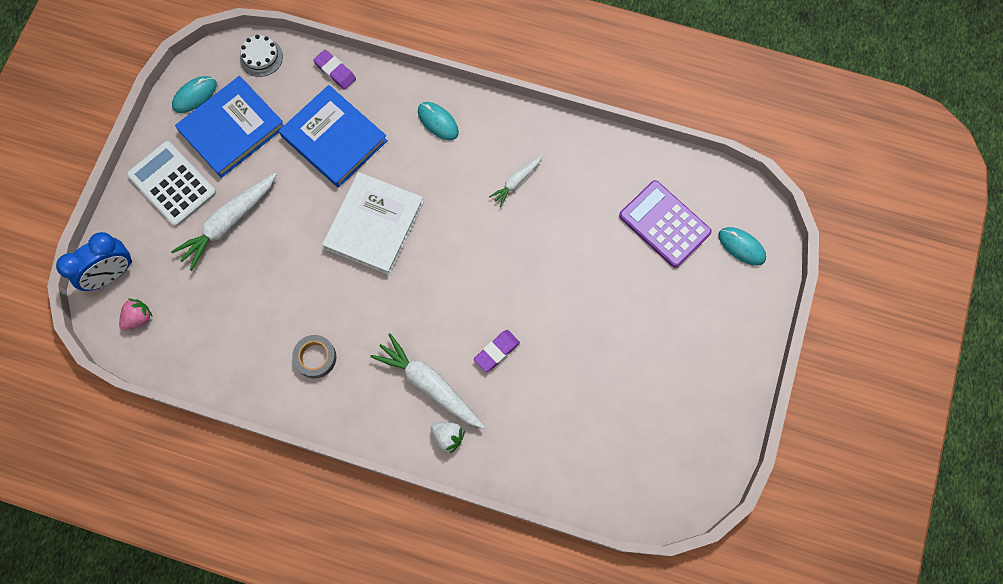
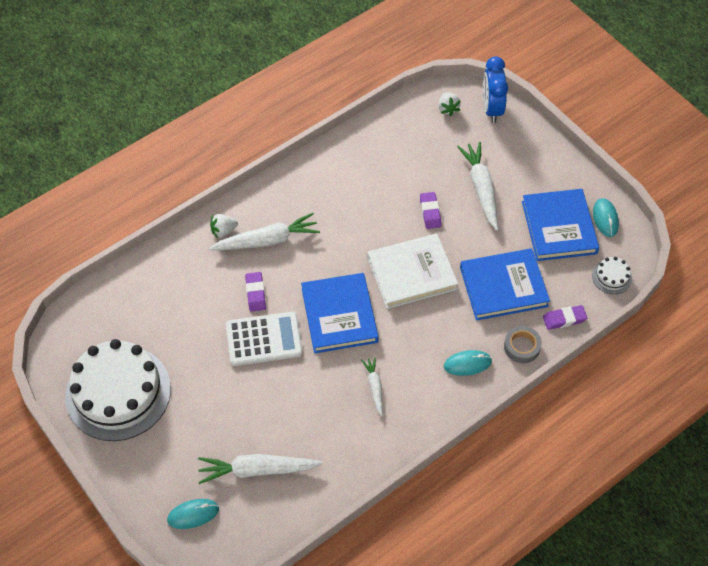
camera: 125 degrees right, 15 degrees down
(138, 318) = (448, 109): pink strawberry -> white strawberry
(172, 184) = (538, 171): white calculator -> white calculator (264, 339)
(290, 252) = (430, 212): none -> purple eraser
(315, 358) = (340, 187): grey tape -> grey tape (522, 347)
(374, 225) = (412, 273): white book -> white book turned 75 degrees counterclockwise
(465, 259) = (339, 315): none -> blue book
(664, 224) = (257, 470): purple calculator -> white carrot
(689, 398) = (118, 392): none -> white cake

